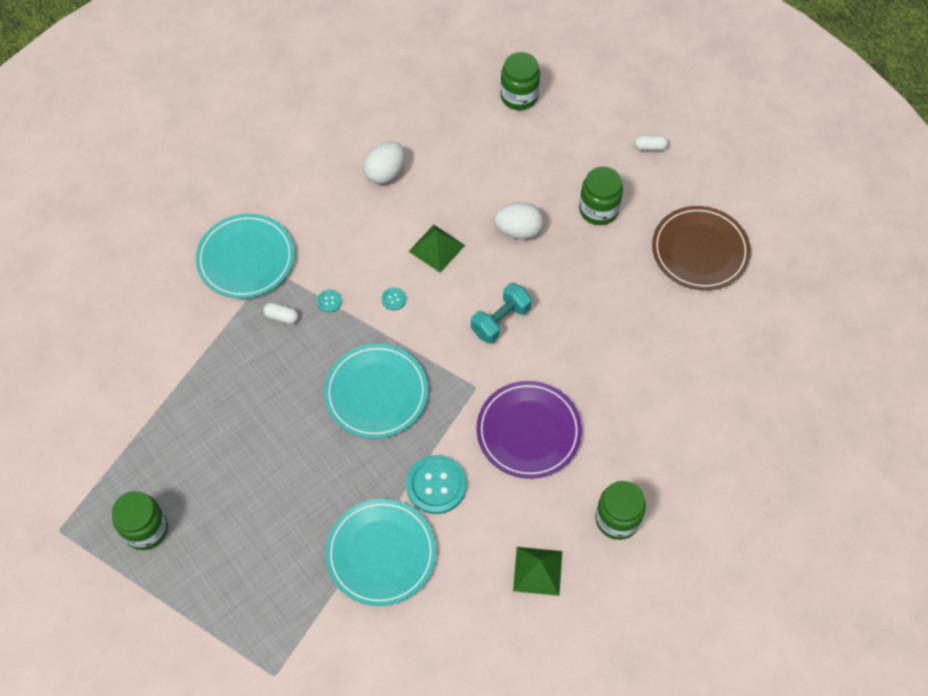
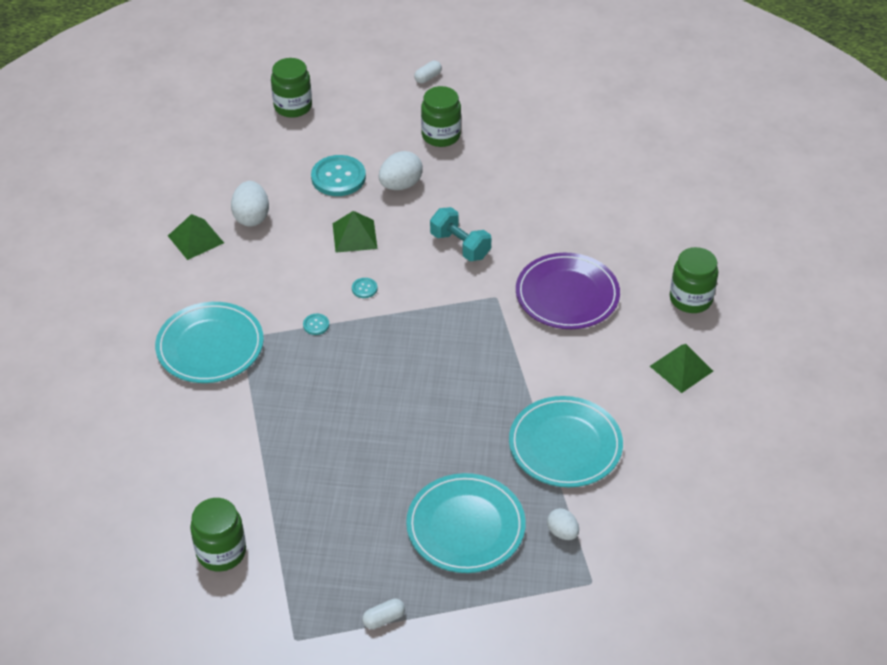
camera: 45 degrees left, 15 degrees down
(146, 529) = (367, 578): green jar -> green jar (221, 552)
(281, 317) = (291, 361): white capsule -> white capsule (384, 619)
(300, 619) = (562, 532): none -> white egg
(330, 161) = (195, 239): none -> green pyramid
(376, 393) = (429, 353): turquoise plate -> turquoise plate (465, 526)
(436, 485) = (547, 374): turquoise button -> turquoise button (338, 177)
(500, 320) = (460, 246): turquoise dumbbell -> turquoise dumbbell turned 45 degrees counterclockwise
(700, 251) = (540, 113): brown plate -> none

